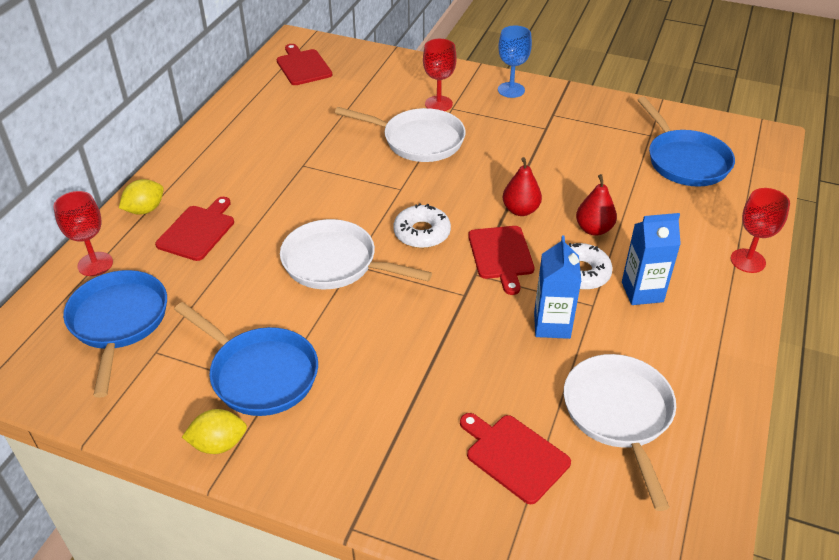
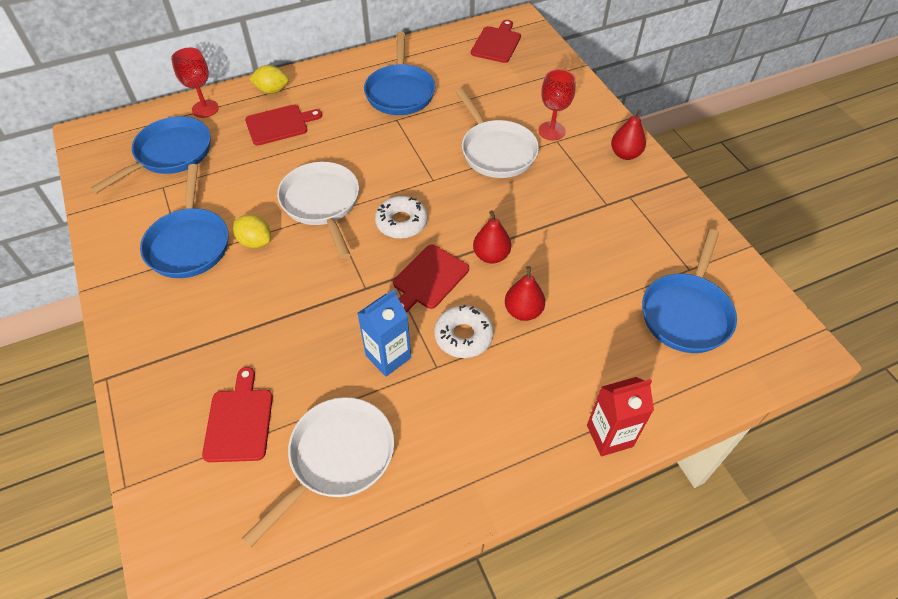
camera: 45 degrees right, 10 degrees up
(218, 444) = (117, 268): yellow lemon -> yellow lemon (255, 241)
(274, 144) = (400, 92): none -> blue pan
(511, 90) = (625, 154): blue goblet -> red pear
(642, 292) = (486, 387): blue carton -> none
(747, 261) = (609, 436): red goblet -> red carton

